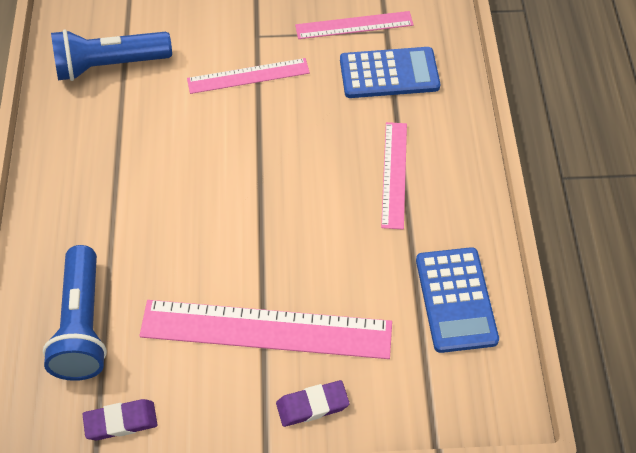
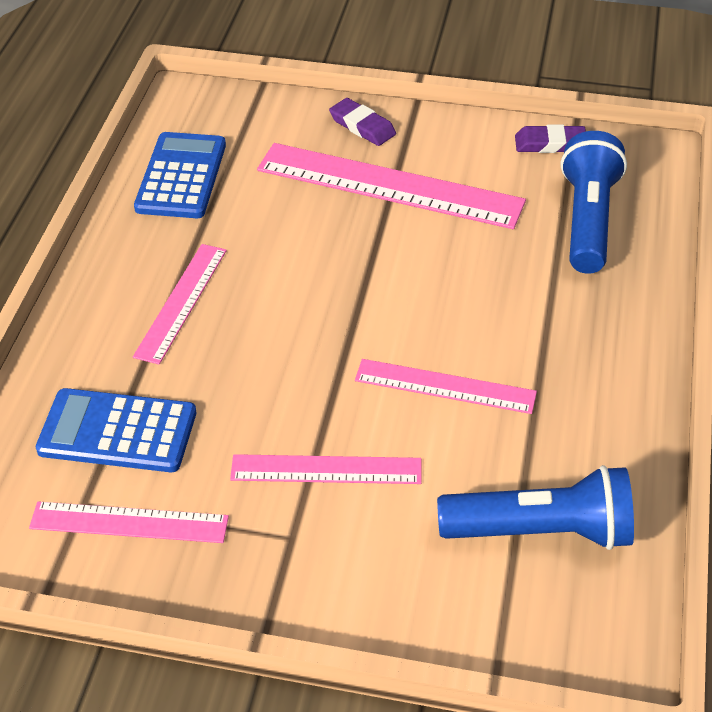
camera: 165 degrees left, 10 degrees down
(182, 146) = (445, 386): none -> pink ruler
(312, 405) = (362, 126): purple eraser -> purple eraser turned 45 degrees clockwise

